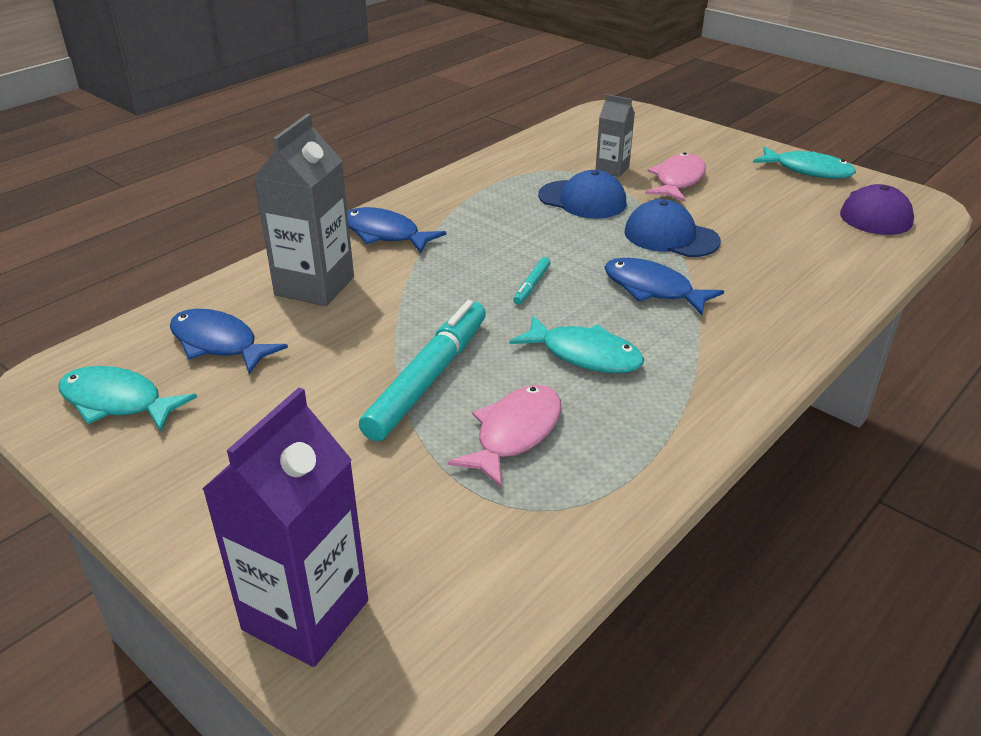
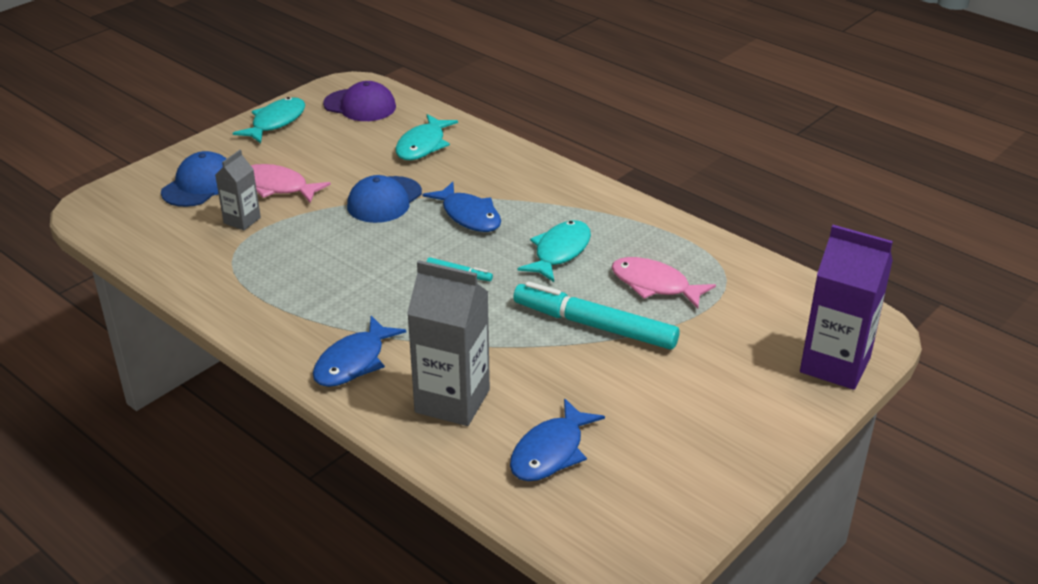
camera: 90 degrees left, 0 degrees up
(117, 402) = (643, 501): turquoise fish -> turquoise fish (423, 145)
(582, 200) = (305, 241): blue cap -> blue cap (199, 185)
(653, 289) = (469, 215): blue fish -> blue fish turned 75 degrees counterclockwise

